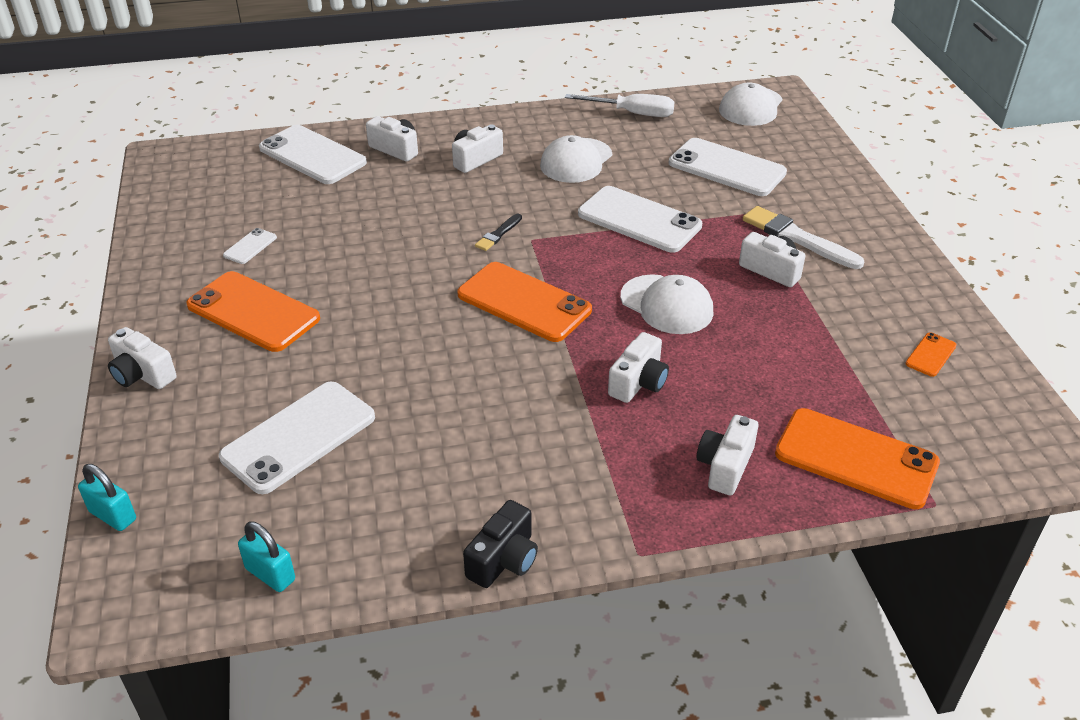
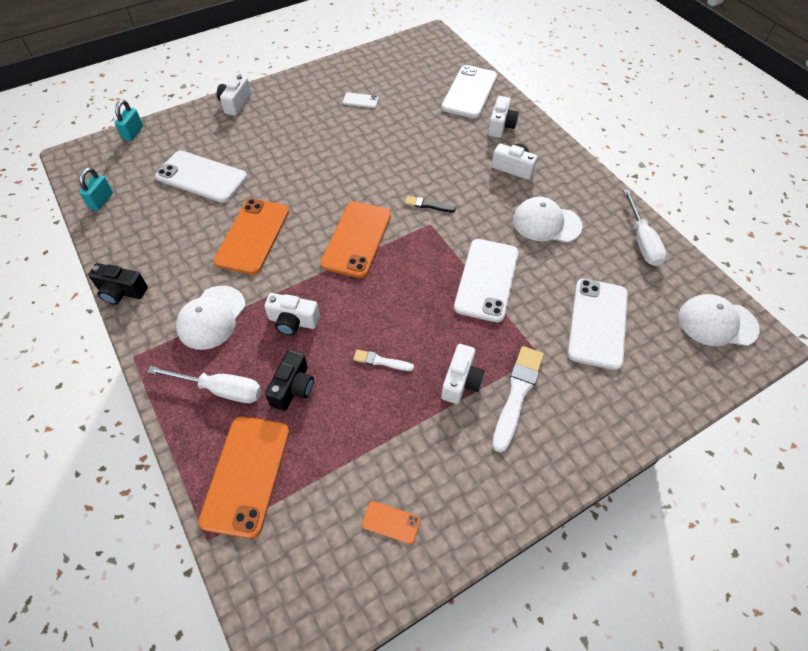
camera: 70 degrees right, 15 degrees up
(253, 312) = (300, 123): orange phone -> orange phone (252, 236)
(667, 305) = (386, 320): white cap -> white cap (211, 317)
(725, 466) = (220, 389): white camera -> white screwdriver
(726, 321) = (381, 361): none -> white brush
(742, 399) = (293, 388): none -> black camera

